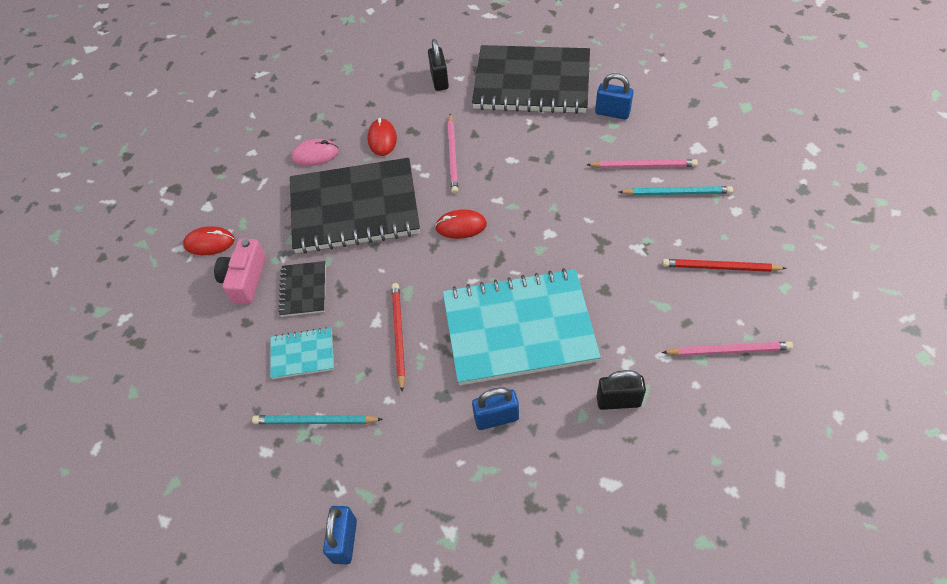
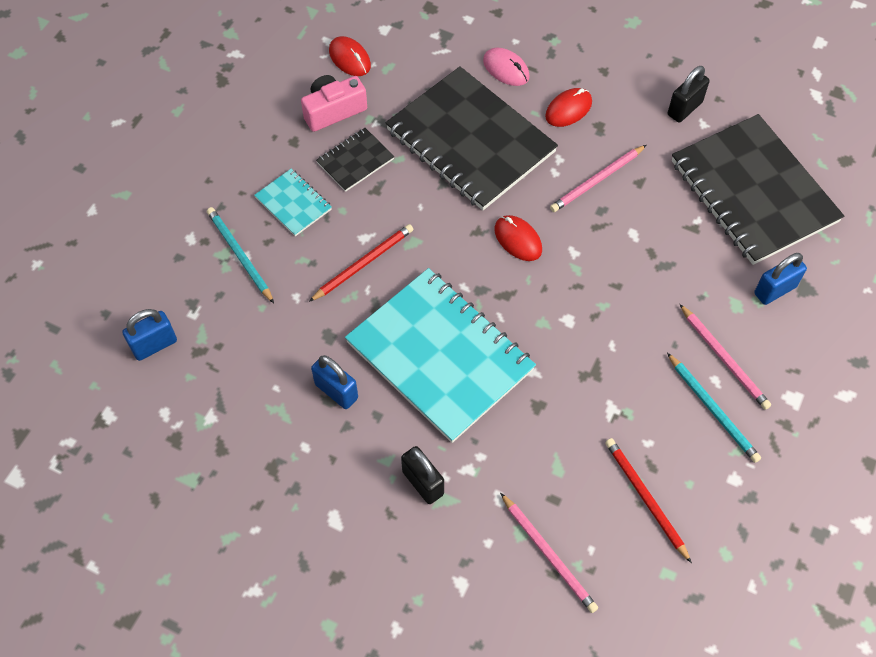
camera: 50 degrees right, 5 degrees up
(612, 113) = (774, 290): blue padlock -> blue padlock turned 75 degrees clockwise

